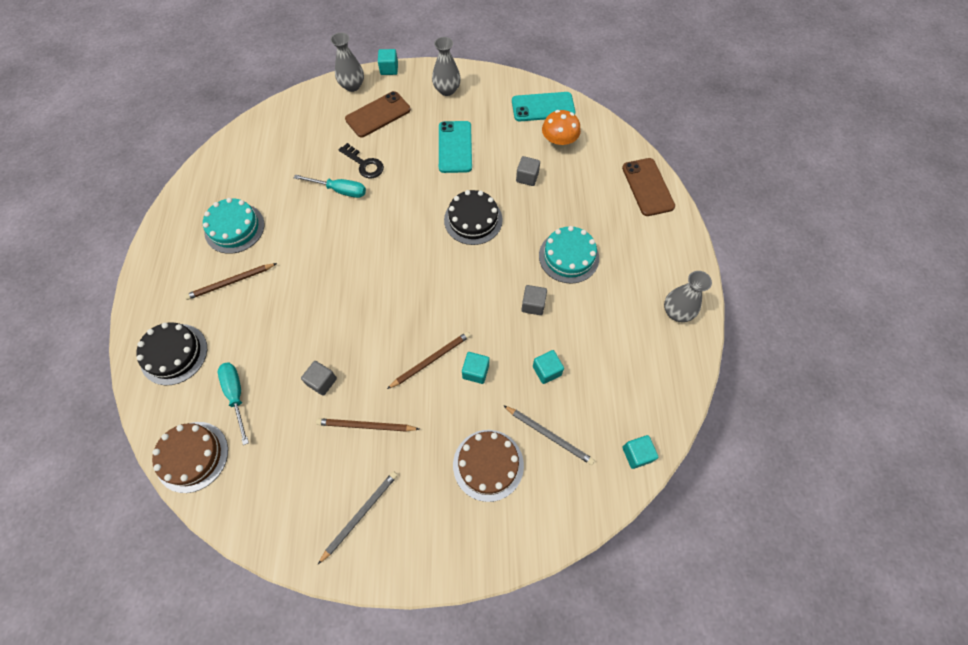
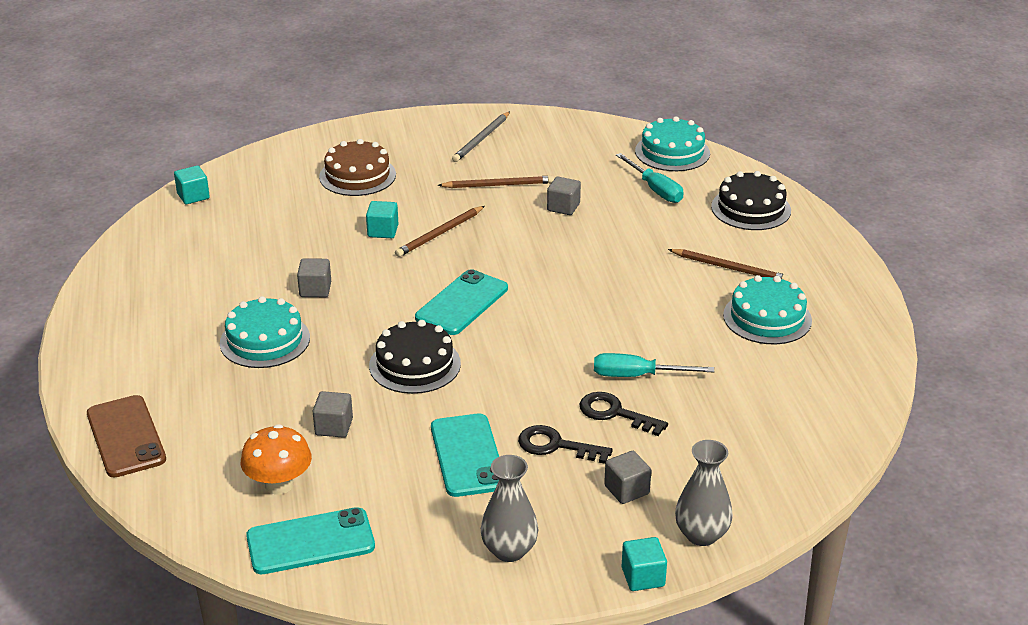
camera: 170 degrees right, 30 degrees down
(192, 456) = (672, 152): brown cake -> turquoise cake
(231, 282) = (729, 268): brown pencil -> brown pencil turned 60 degrees clockwise
(378, 114) = (626, 490): brown phone -> grey cube
(405, 146) = (556, 446): none -> black key
(431, 274) = (462, 303): none -> turquoise phone
(546, 371) = (295, 240): turquoise cube -> none
(549, 435) = (292, 198): grey pencil -> none
(676, 312) = (117, 303): grey vase -> none

